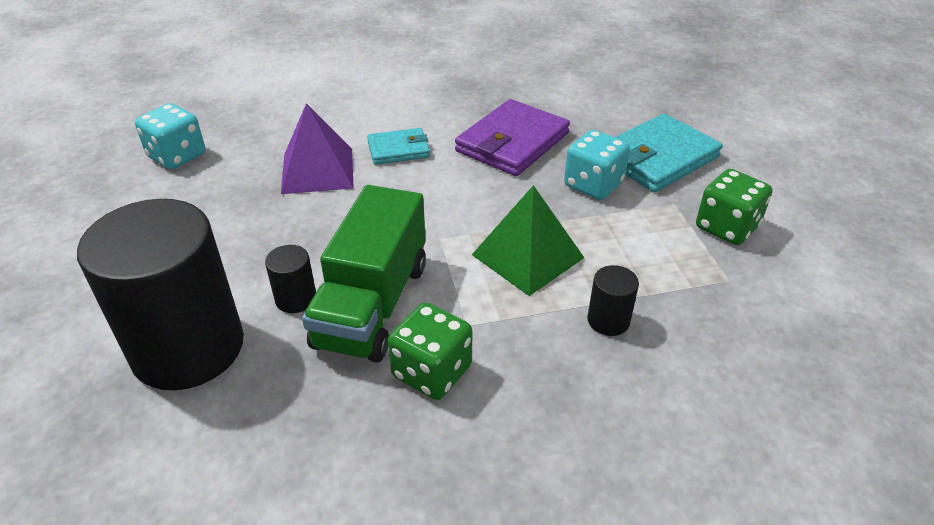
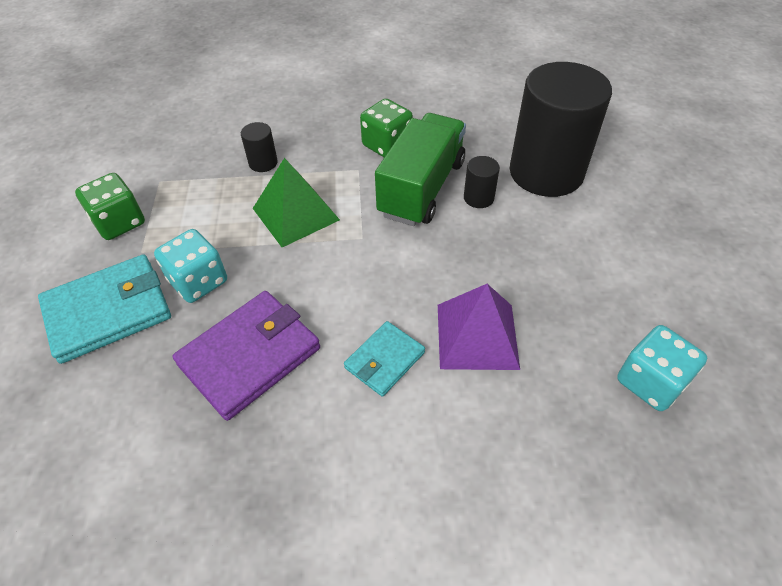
camera: 170 degrees left, 10 degrees up
(398, 149) = (384, 360): turquoise wallet -> turquoise wallet turned 45 degrees counterclockwise

